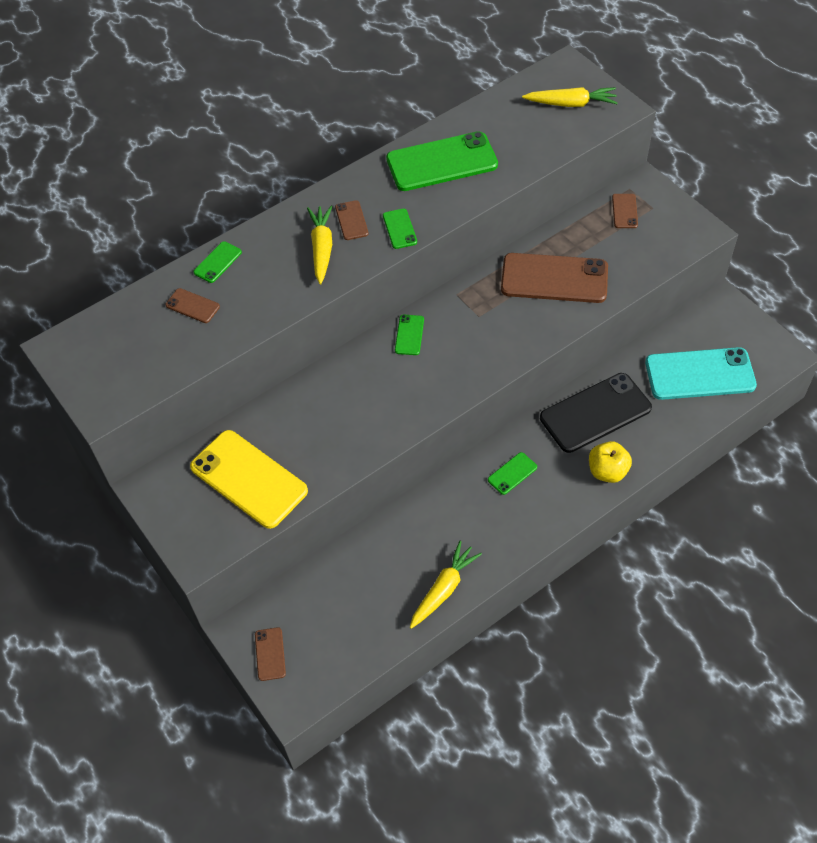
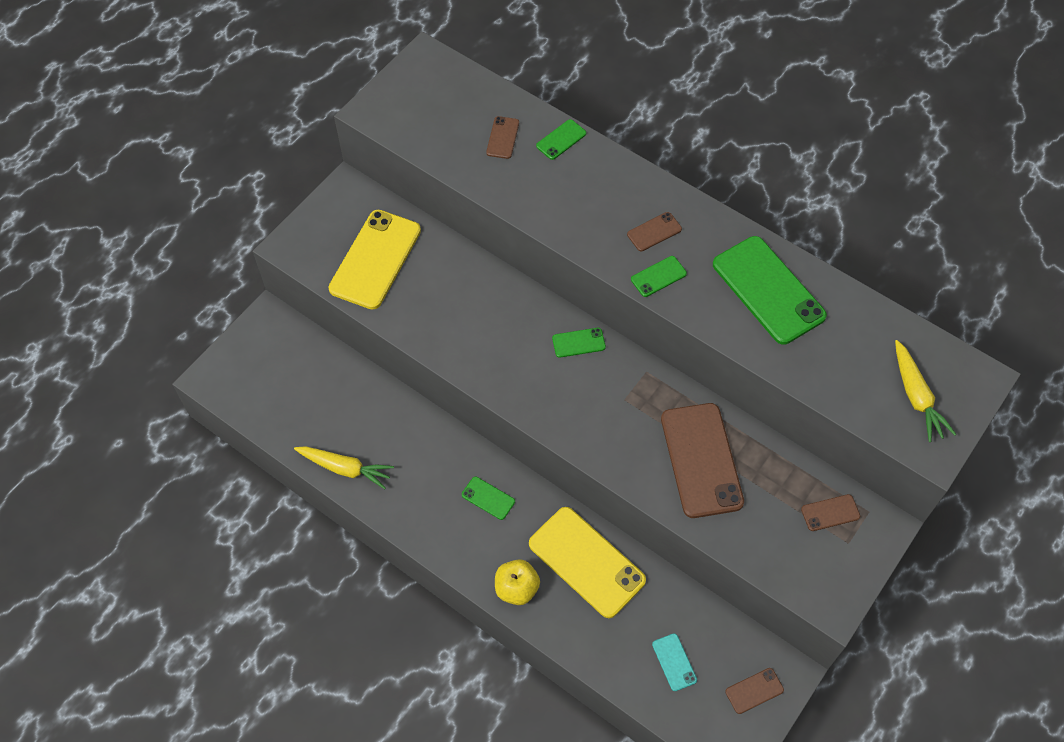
camera: 70 degrees right, 5 degrees up
(217, 262) = (561, 139): green phone -> green phone turned 60 degrees counterclockwise
(270, 654) = (251, 348): brown phone -> brown phone (754, 691)
(322, 248) = (608, 217): yellow carrot -> none
(595, 413) = (586, 562): black phone -> yellow phone
(700, 374) = (674, 662): turquoise phone -> turquoise phone, size x0.45

